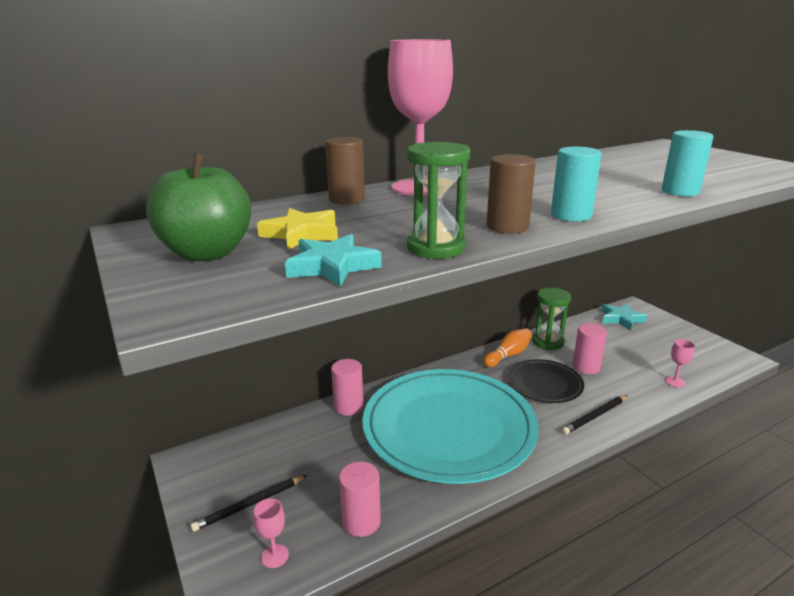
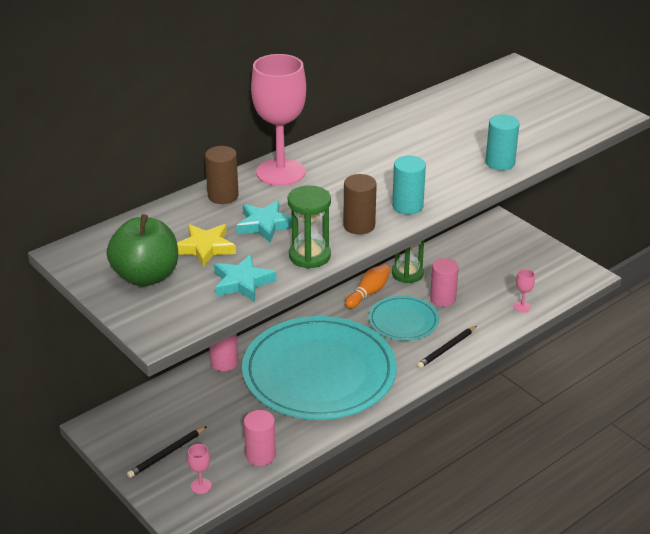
camera: 10 degrees left, 10 degrees up
(544, 384) = (403, 321): black plate -> turquoise plate
(621, 319) = (482, 238): turquoise star -> turquoise star (265, 225)

